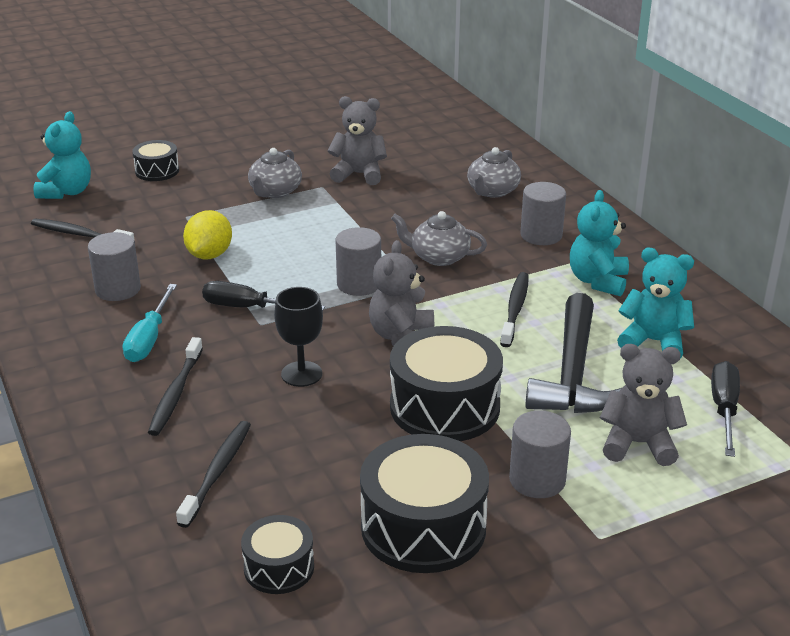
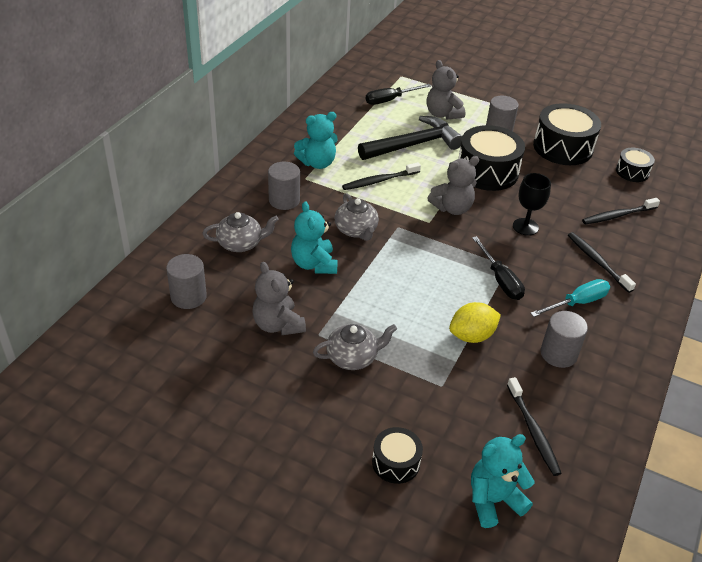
camera: 130 degrees left, 10 degrees up
(176, 393) = (597, 262): black toothbrush -> black toothbrush turned 90 degrees counterclockwise
(359, 284) = (423, 248): grey cylinder -> grey cylinder (188, 296)
(653, 342) = (358, 130): turquoise teddy bear -> turquoise teddy bear (314, 264)

